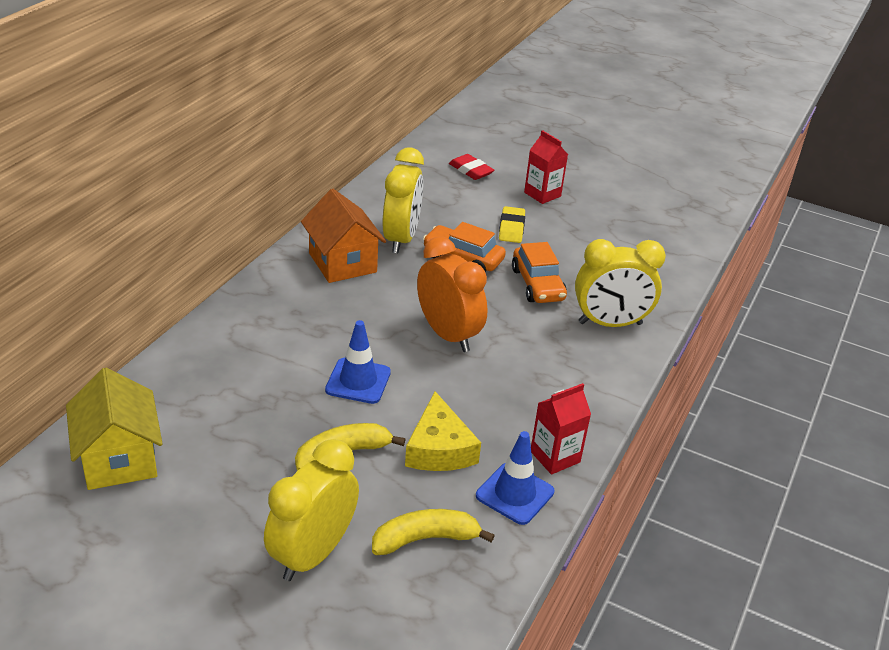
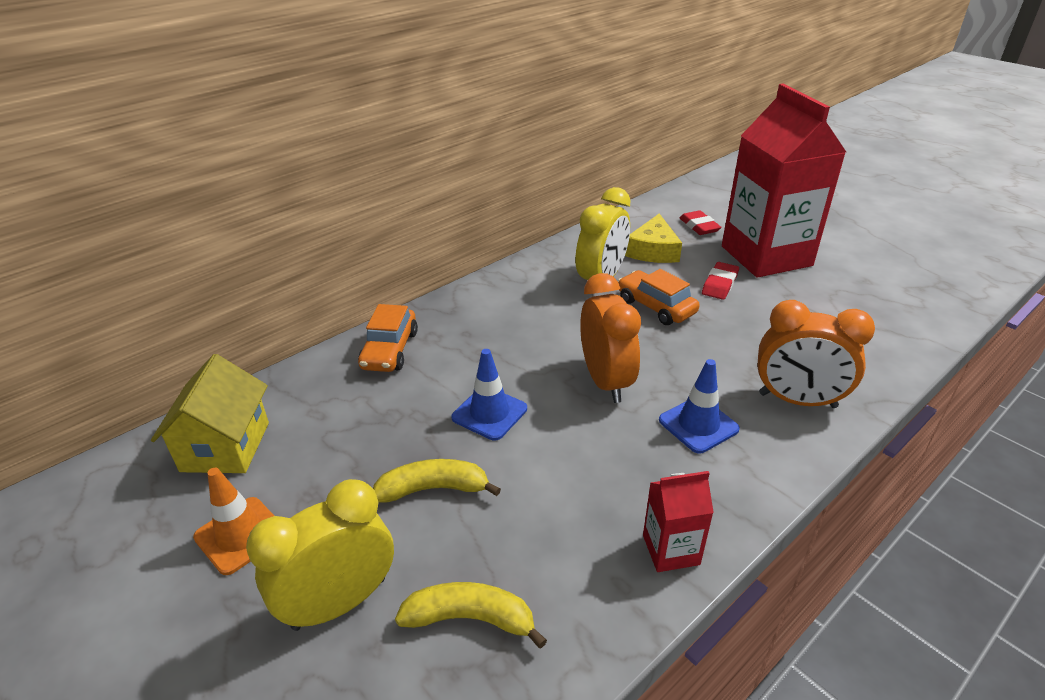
camera: 25 degrees right, 0 degrees up
(189, 527) = (240, 535): none -> orange traffic cone
(342, 263) = (533, 294): orange house -> none
(439, 448) = (538, 507): yellow cheese -> yellow cheese (653, 250)
(511, 228) = (719, 284): yellow eraser -> red eraser
(515, 494) = (602, 586): blue traffic cone -> blue traffic cone (698, 425)
(537, 284) = (726, 344): orange car -> orange car (390, 350)
(542, 194) = (766, 256): red carton -> red carton, size x2.36
(610, 323) = (797, 400): yellow clock -> orange clock

